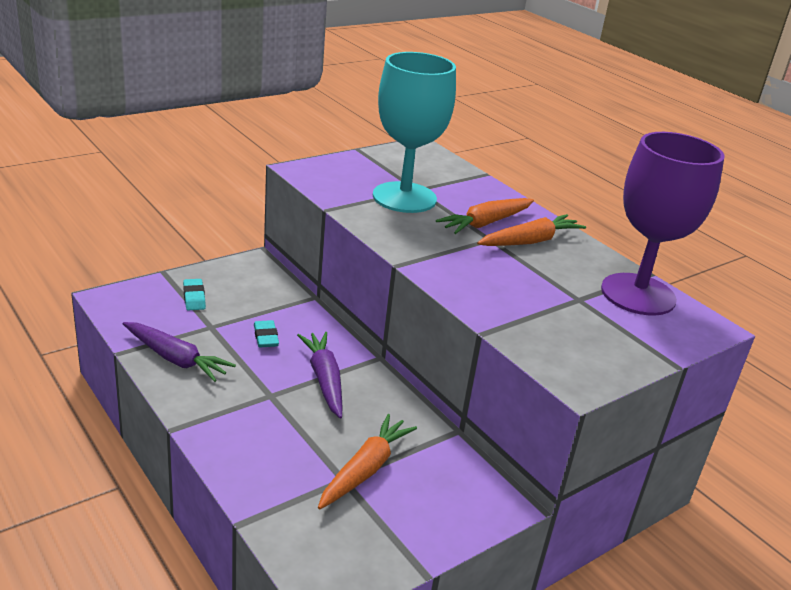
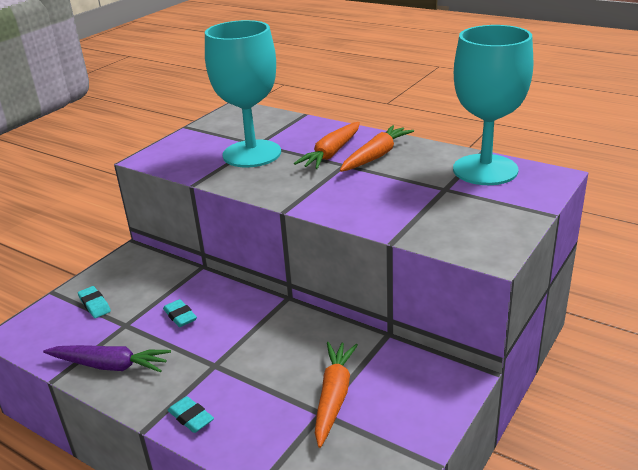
camera: 15 degrees left, 0 degrees up
(220, 435) = (191, 417): none -> turquoise eraser
(324, 380) = (253, 334): purple carrot -> none
(638, 294) = (485, 170): purple goblet -> turquoise goblet

